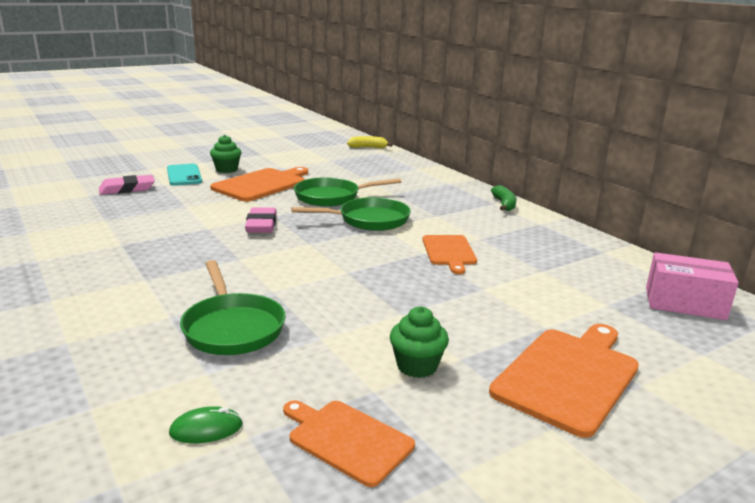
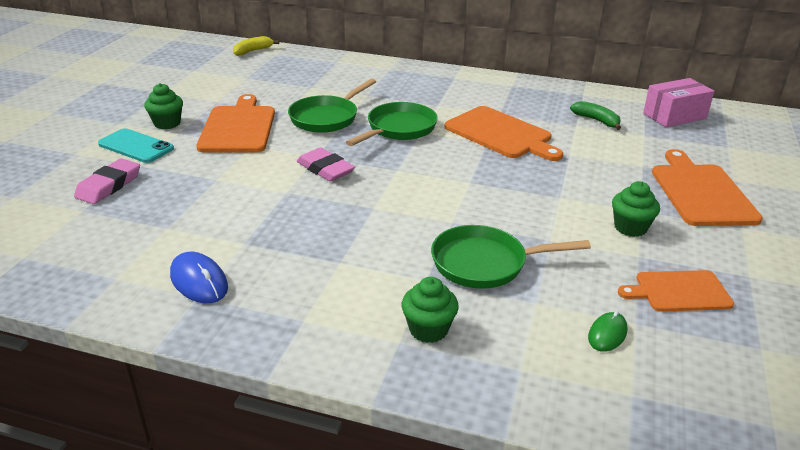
camera: 40 degrees left, 10 degrees up
(55, 252) = (199, 281): none -> blue mouse
(99, 346) = (428, 329): none -> green cupcake
(232, 327) = (485, 263): green pan -> green pan turned 150 degrees clockwise
(449, 252) = (501, 134): orange cutting board -> orange cutting board, size x1.59
(504, 204) = (463, 76): green banana -> green banana (596, 121)

